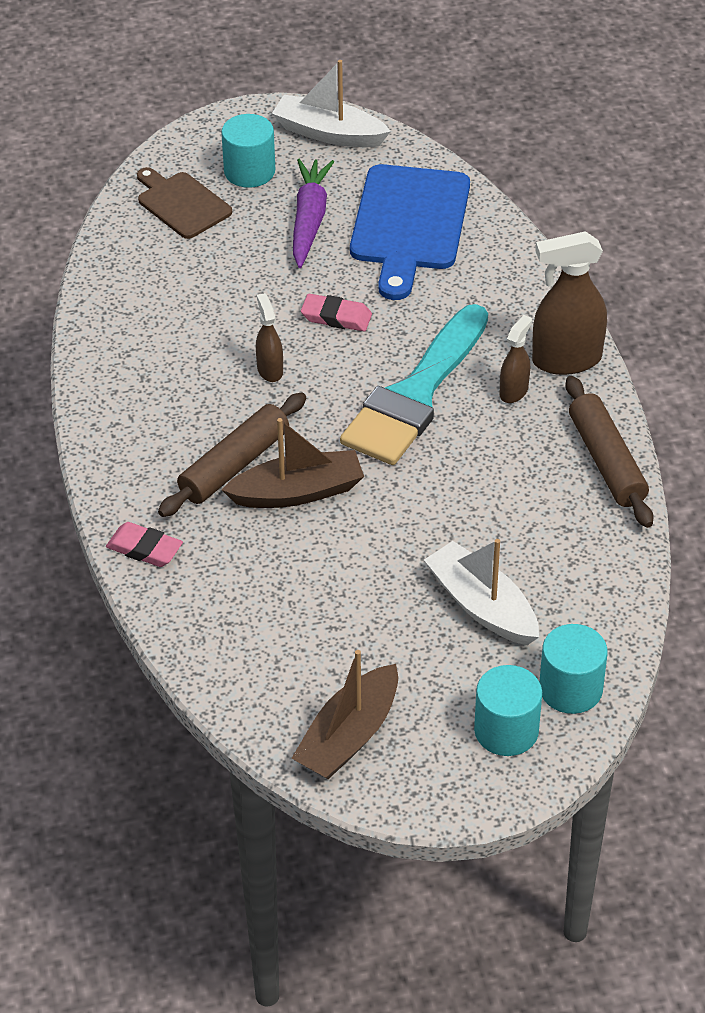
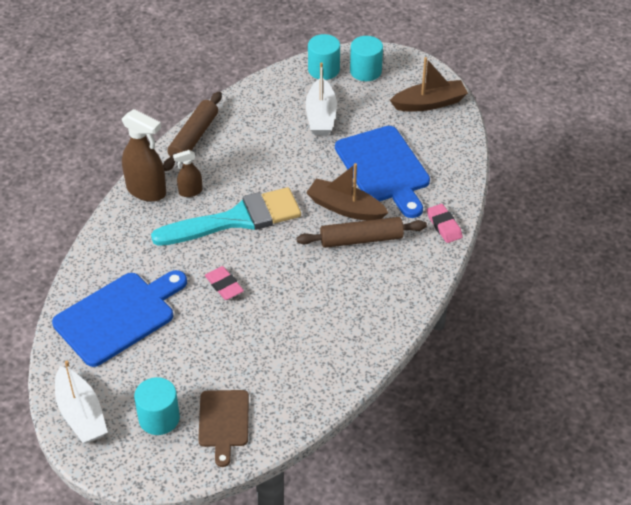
camera: 140 degrees left, 0 degrees up
(270, 370) = (291, 278): brown spray bottle -> none
(306, 581) = (384, 168): none -> blue cutting board
(309, 220) = (166, 357): purple carrot -> none

